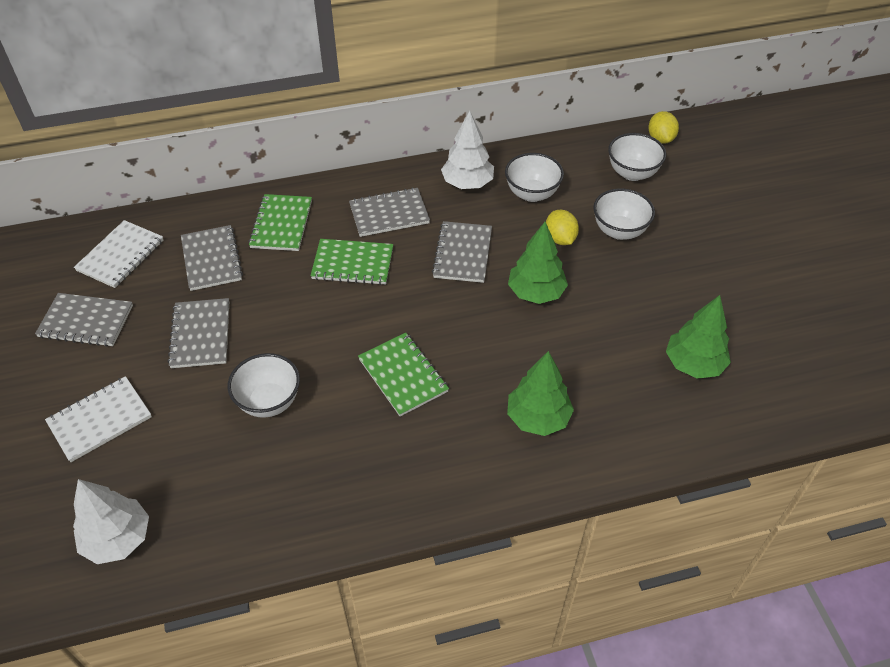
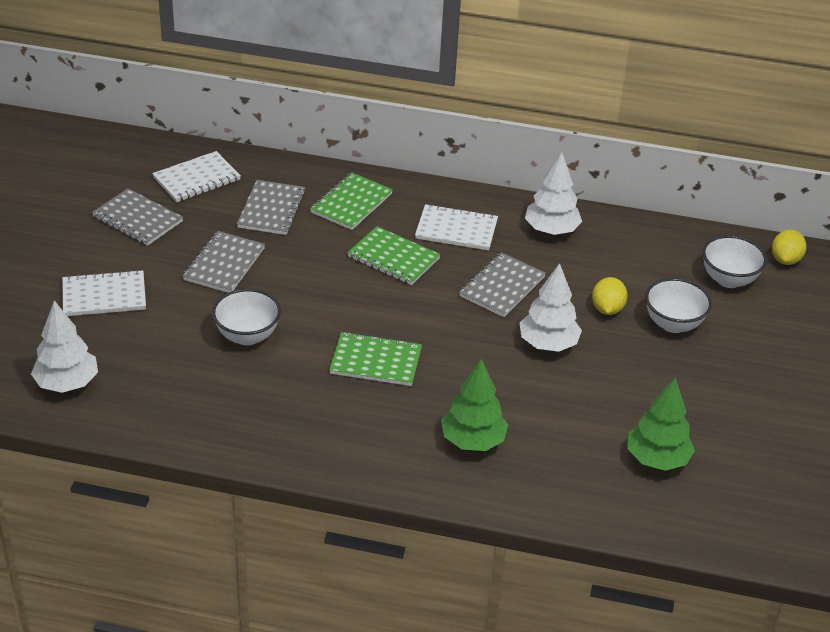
camera: 25 degrees right, 10 degrees down
(389, 214) = (456, 229): grey notebook -> white notebook
(403, 375) = (375, 361): green notebook -> green notebook turned 75 degrees counterclockwise
(532, 194) = (609, 261): white bowl -> none
(536, 293) = (548, 344): green tree -> white tree

